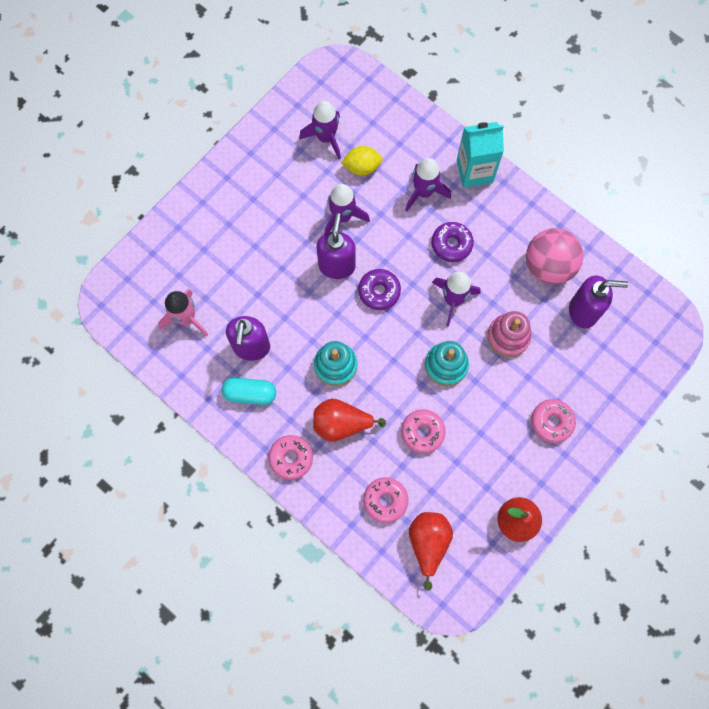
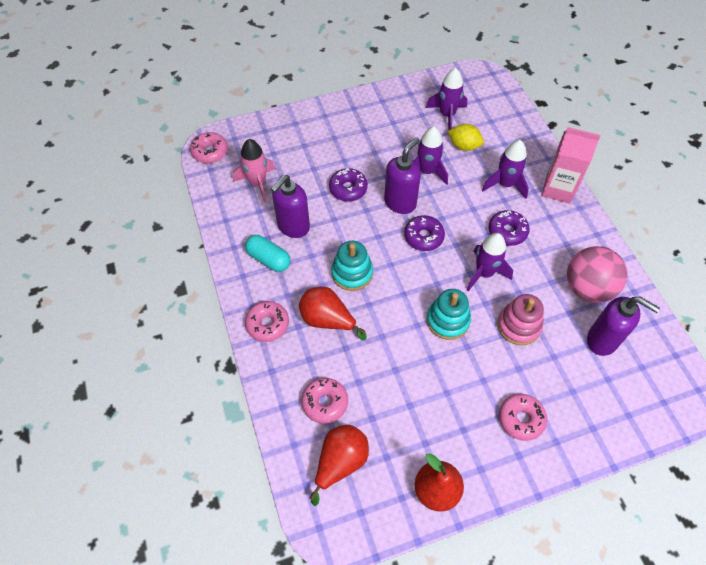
camera: 30 degrees right, 15 degrees down
(278, 277) = (348, 189): none -> purple donut
(422, 432) = (393, 364): pink donut -> pink donut (210, 152)
(474, 171) = (558, 189): turquoise carton -> pink carton

